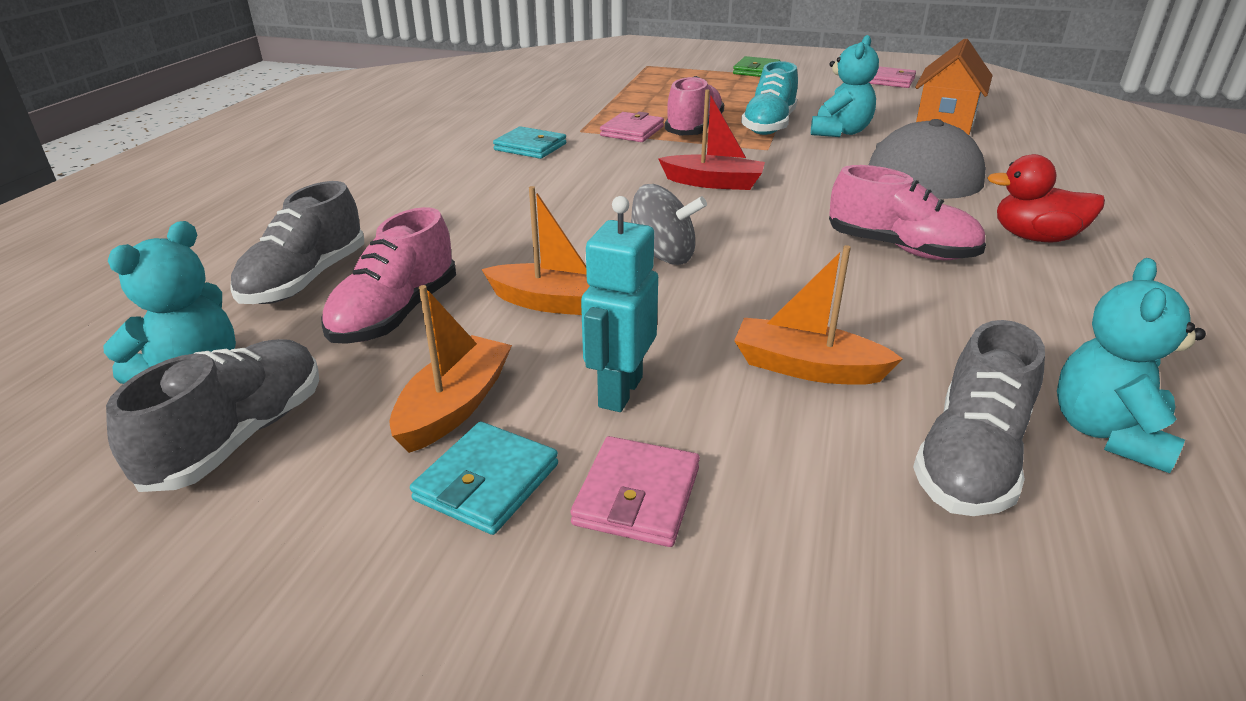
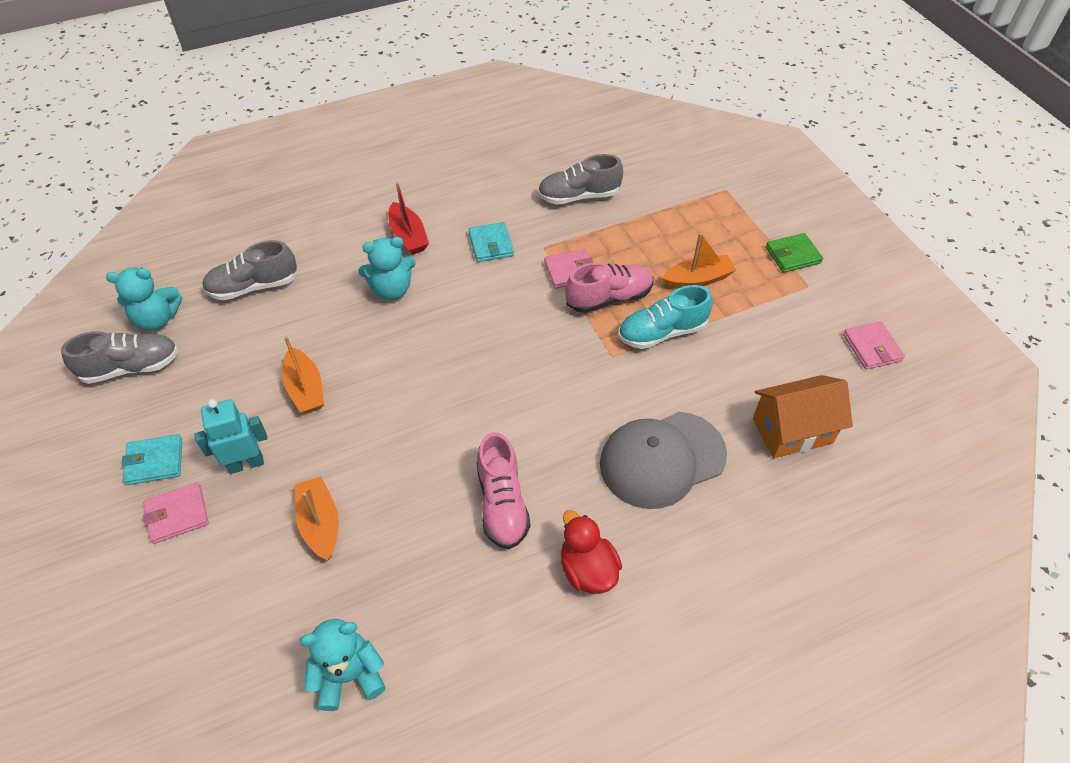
camera: 50 degrees right, 20 degrees up
(396, 314) = (249, 341): pink shoe -> none
(454, 406) = (195, 415): orange boat -> orange boat (697, 279)
(662, 256) = (393, 399): grey spinning top -> none
(713, 183) = (520, 362): red boat -> red boat (408, 236)
(840, 132) = (693, 378): turquoise teddy bear -> turquoise teddy bear (392, 290)
(970, 459) = (284, 623): grey shoe -> grey shoe (579, 196)

